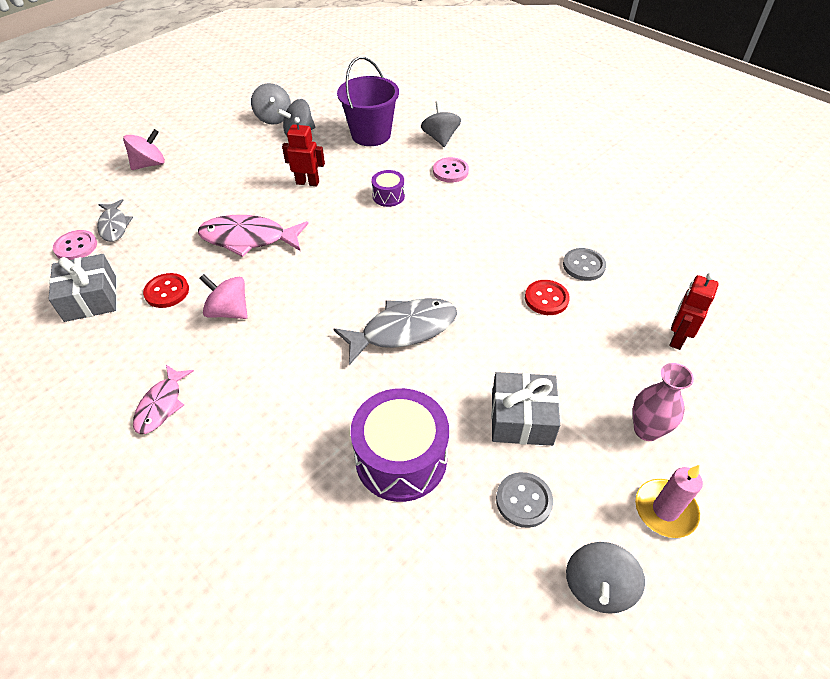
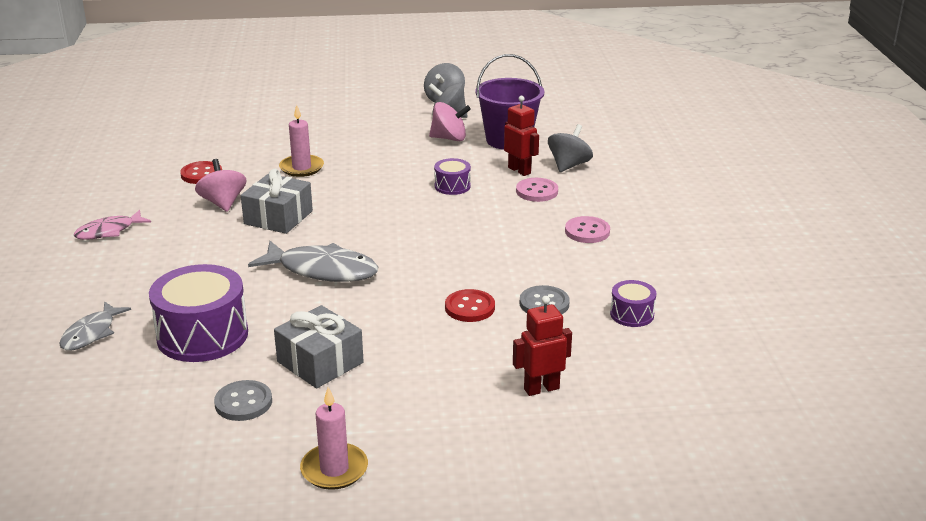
camera: 40 degrees right, 20 degrees down
(76, 247) = (185, 125): pink button -> pink button (587, 231)
(90, 298) = (152, 157): grey gift -> grey gift (278, 217)
(114, 226) = (225, 123): grey fish -> grey fish (91, 333)
(149, 164) = (304, 95): pink spinning top -> pink spinning top (449, 138)
(248, 239) = (301, 168): pink fish -> pink candle
(307, 182) = (401, 151): red robot -> red robot (519, 170)
(598, 586) = (214, 472): grey spinning top -> none
(640, 242) = (632, 314): none -> purple drum
(646, 430) = (405, 422): pink vase -> none

